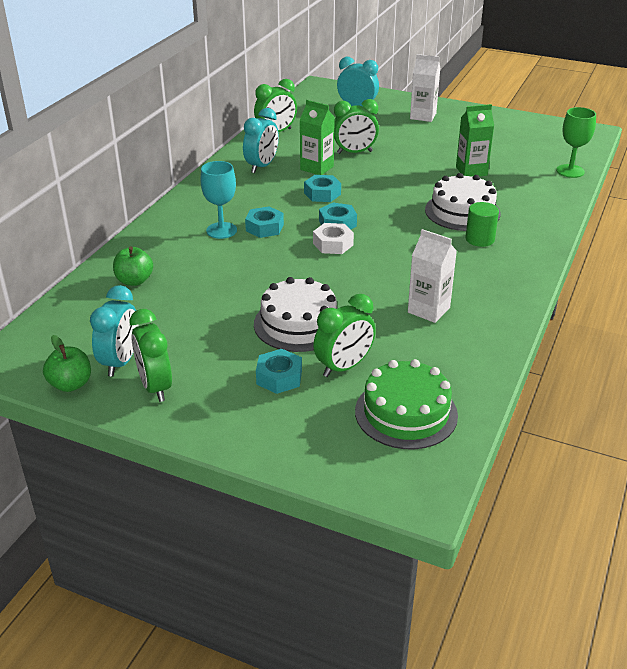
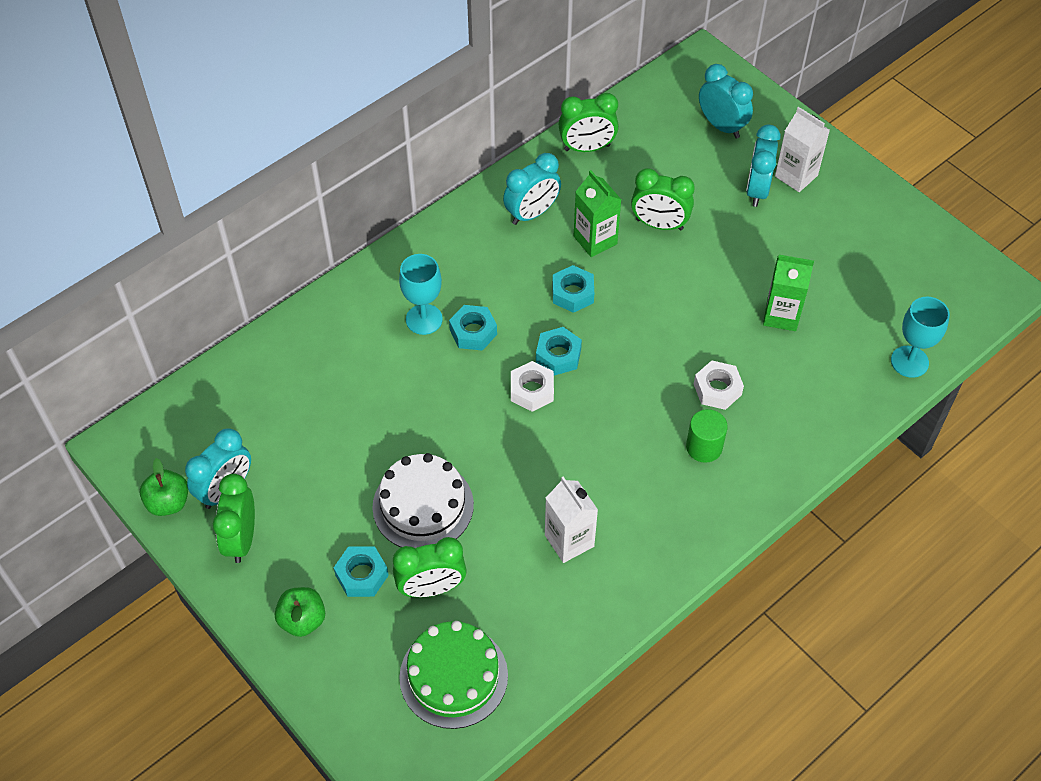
camera: 25 degrees right, 20 degrees up
(134, 281) = (294, 370): green apple -> green apple (302, 620)
(404, 126) = (757, 190): none -> turquoise clock
(462, 211) = (717, 389): white cake -> white nut
(570, 171) = (909, 361): green goblet -> turquoise goblet

